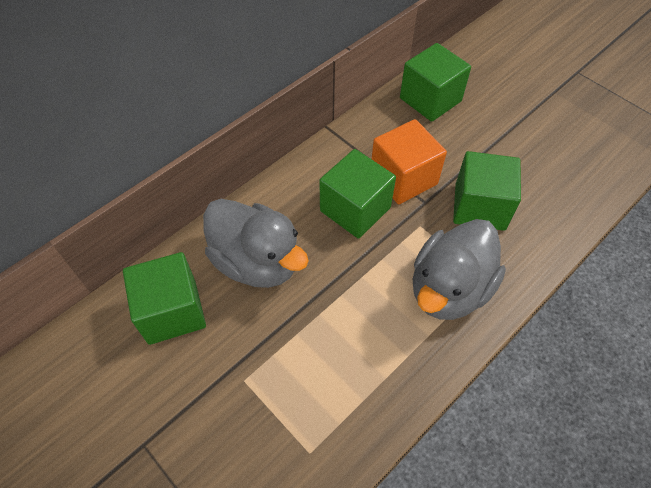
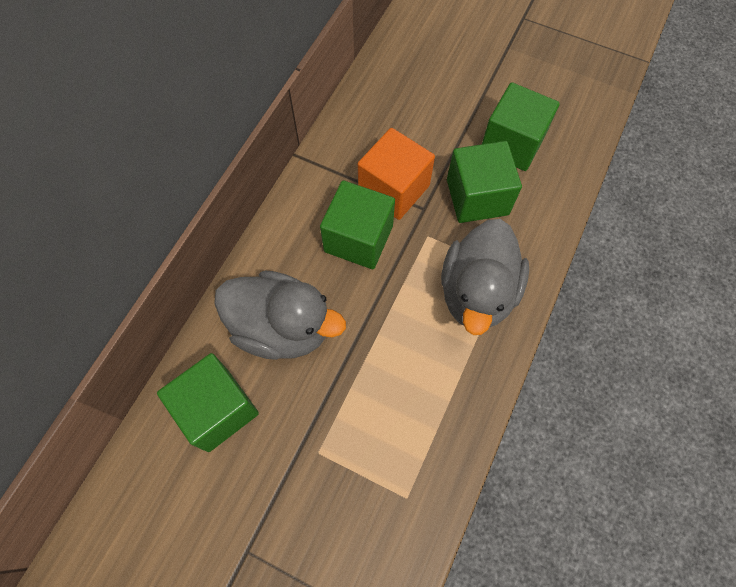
camera: 20 degrees left, 10 degrees up
(430, 99) = (390, 92): green cube -> green cube (512, 143)

